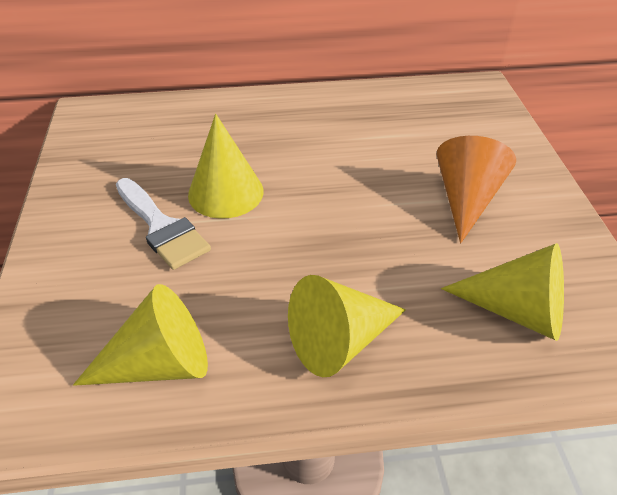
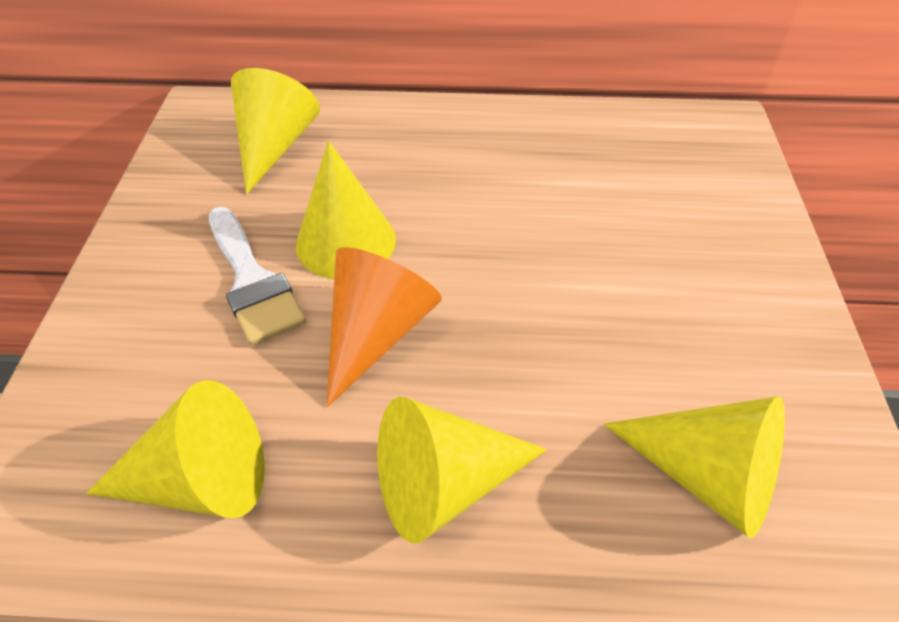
camera: 10 degrees right, 5 degrees up
(153, 133) = (274, 146): none -> yellow cone
(466, 199) = (669, 291): orange cone -> orange cone (377, 333)

